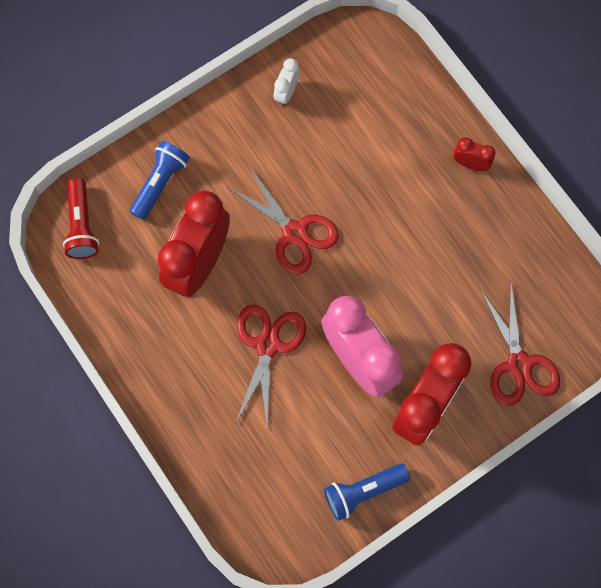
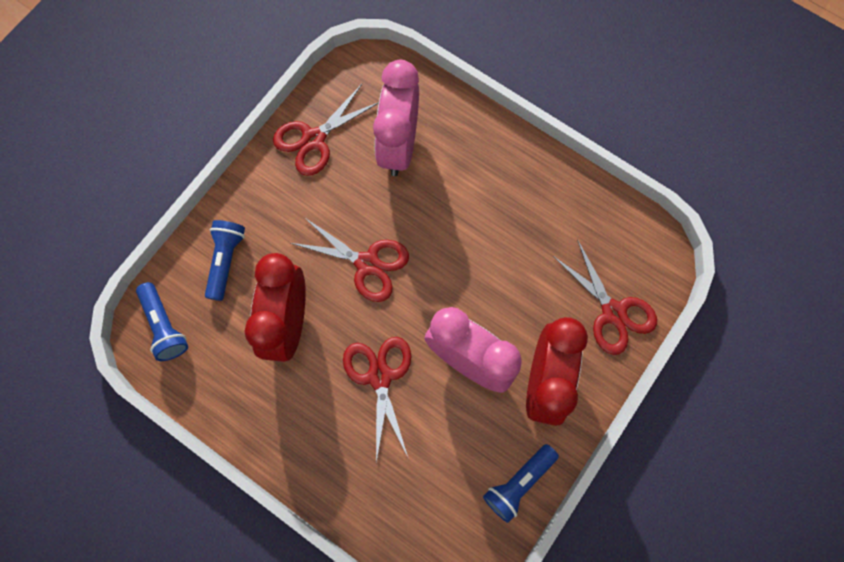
camera: 20 degrees left, 0 degrees up
(81, 225) = (164, 326): red flashlight -> blue flashlight
(286, 93) = (314, 139): white clock -> red scissors
(368, 127) = (398, 146): none -> pink clock
(470, 164) = (502, 147): red clock -> none

